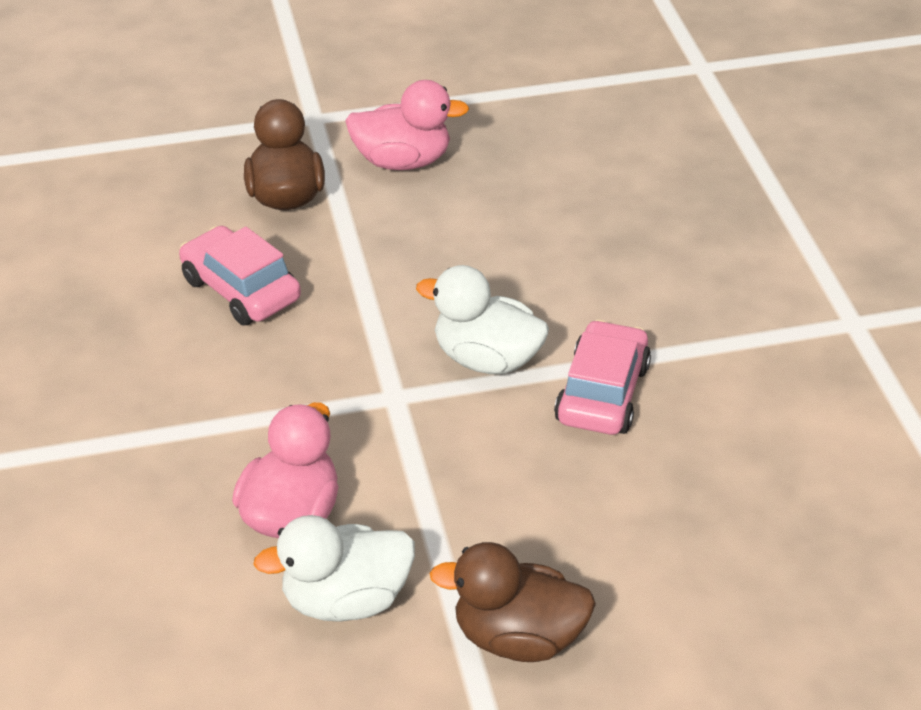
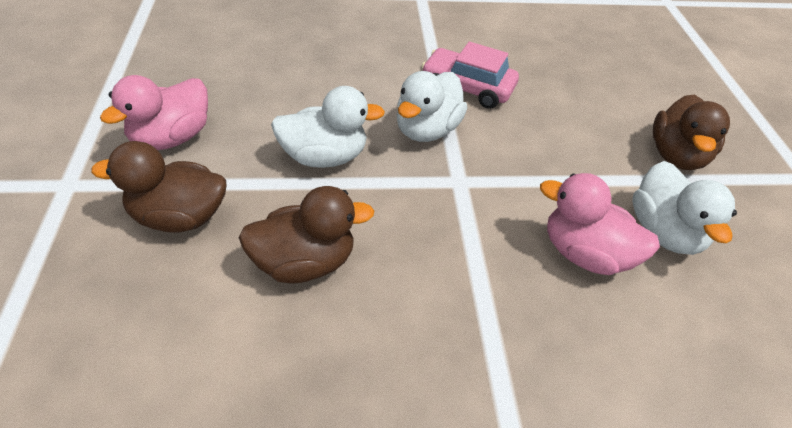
camera: 85 degrees left, 5 degrees up
(241, 290) = (305, 263): pink car -> brown duck
(402, 161) = (172, 138): pink duck -> pink duck turned 150 degrees counterclockwise
(405, 278) = (324, 157): none -> white duck

